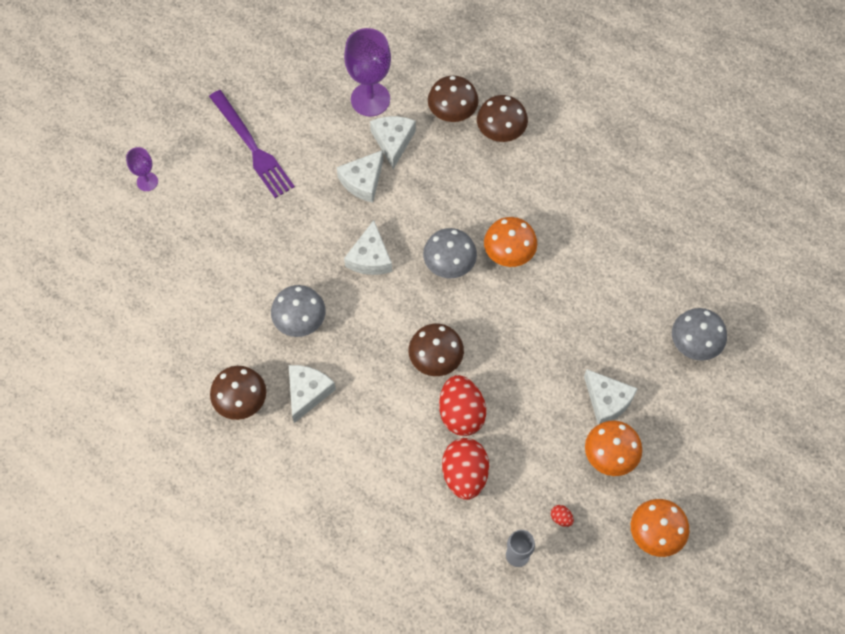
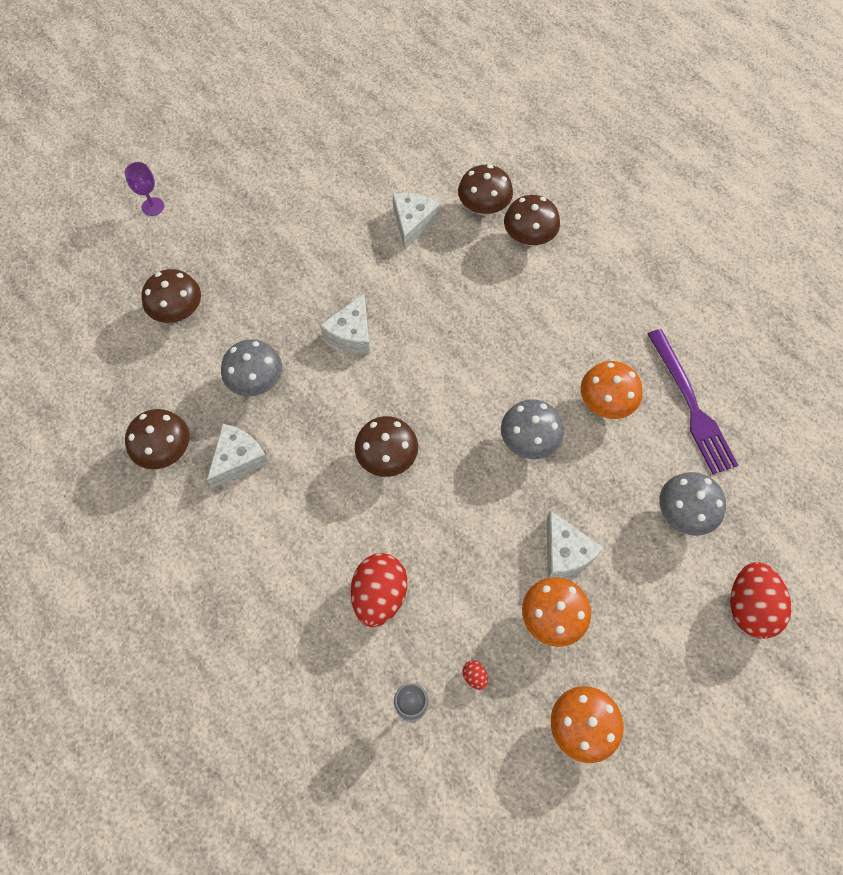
camera: 15 degrees right, 0 degrees up
(207, 275) = (178, 311): none -> brown mushroom
(252, 147) = (268, 196): purple fork -> purple fork (691, 405)
(363, 181) = (369, 255): white cheese -> none
(370, 99) = (403, 177): purple goblet -> none
(449, 264) = (433, 360): grey mushroom -> grey mushroom (528, 441)
(461, 413) = (397, 524): red egg -> red egg (749, 606)
(509, 253) = (501, 363): orange mushroom -> orange mushroom (605, 403)

